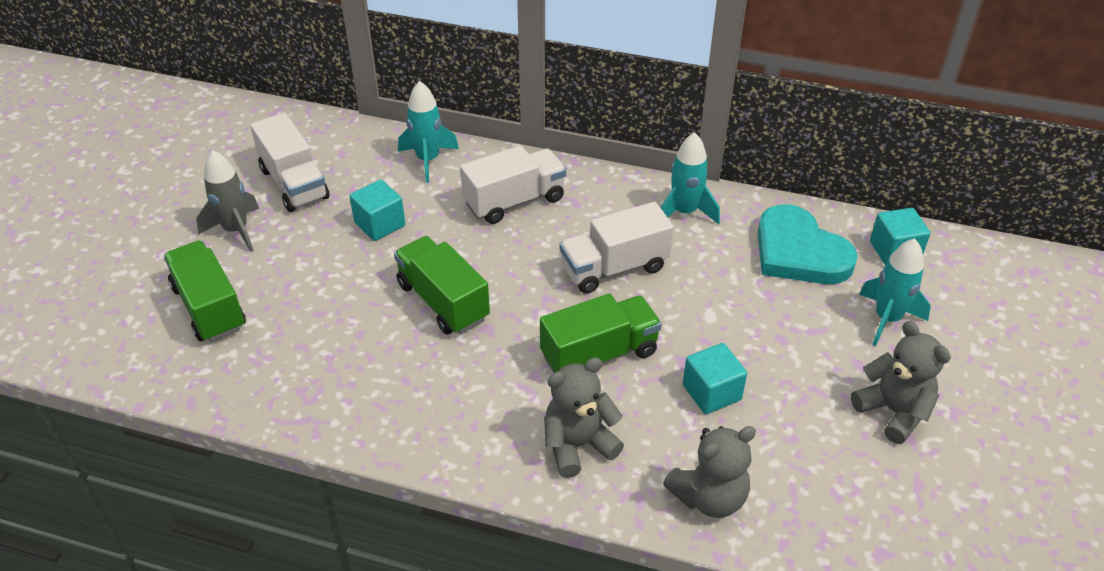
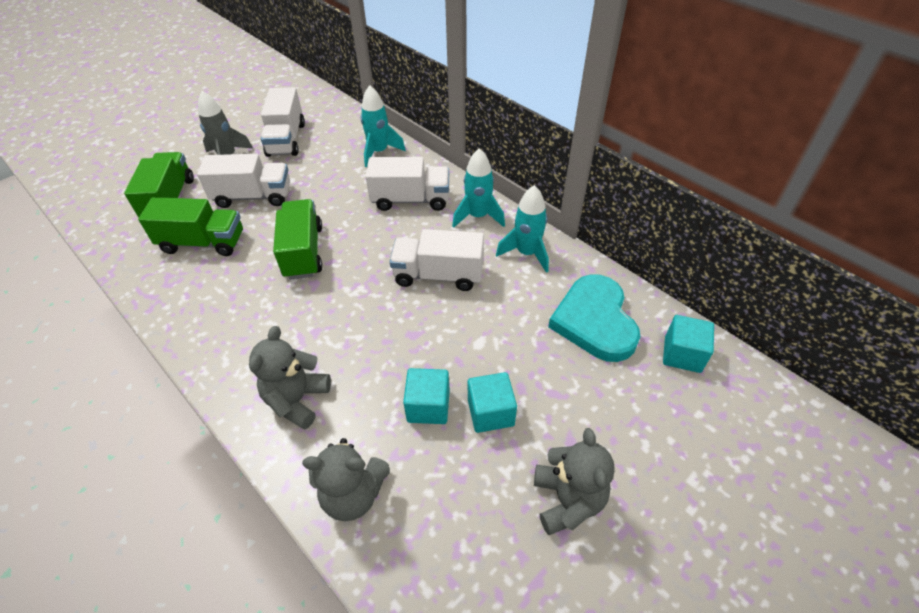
camera: 30 degrees right, 5 degrees up
(318, 264) = (253, 196): none -> white truck
(380, 224) = (312, 184): turquoise cube -> turquoise cube (490, 412)
(578, 445) = (297, 400): grey teddy bear -> grey teddy bear turned 75 degrees counterclockwise
(599, 354) = (372, 336): green truck -> green truck (203, 242)
(887, 319) = (628, 412): turquoise rocket -> turquoise rocket (478, 216)

